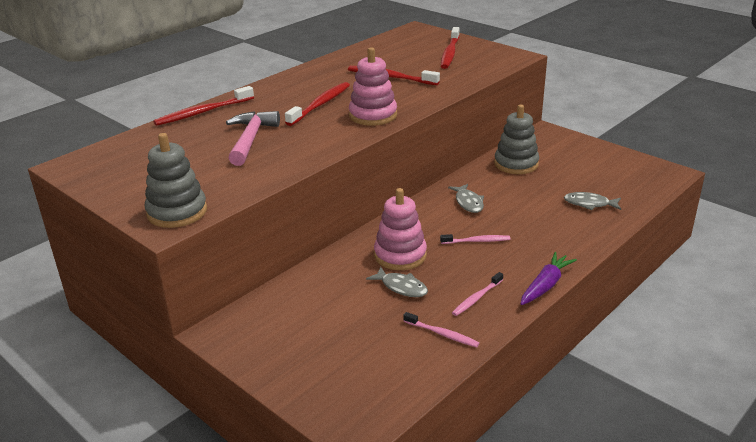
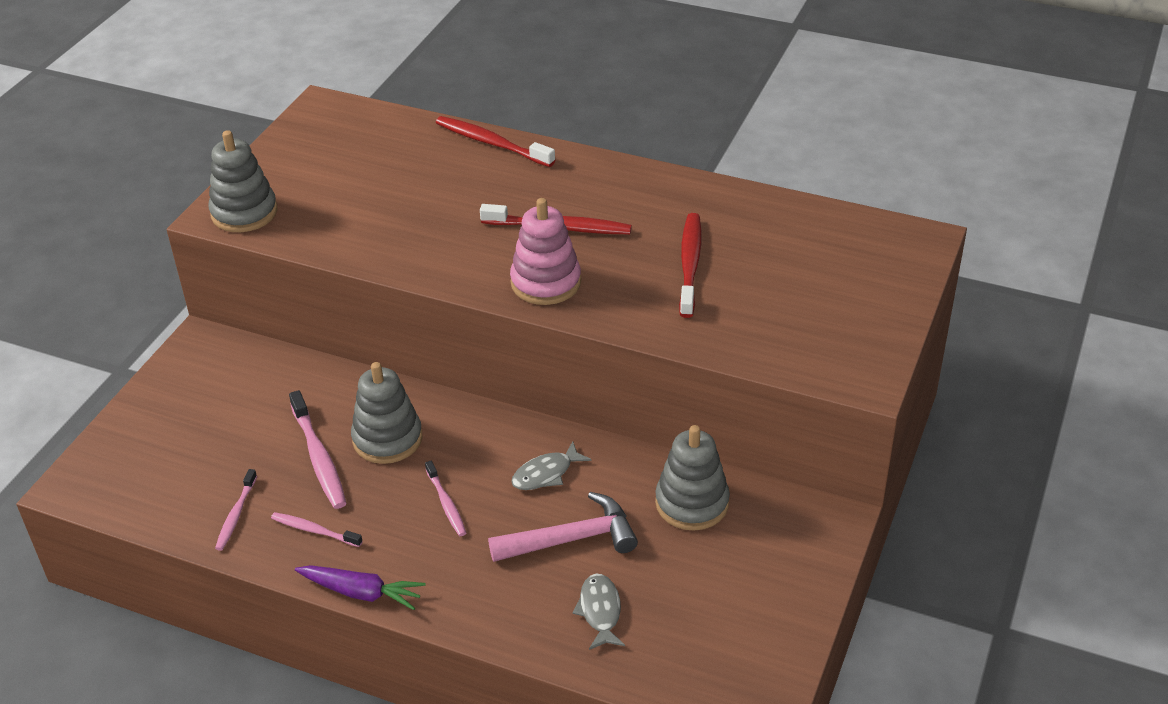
camera: 70 degrees right, 10 degrees up
(250, 139) = (432, 204): pink hammer -> pink hammer (572, 539)
(400, 255) = (387, 439): pink stacking toy -> grey stacking toy
(401, 287) = (319, 458): grey fish -> pink toothbrush
(450, 53) = (829, 301): red toothbrush -> none

